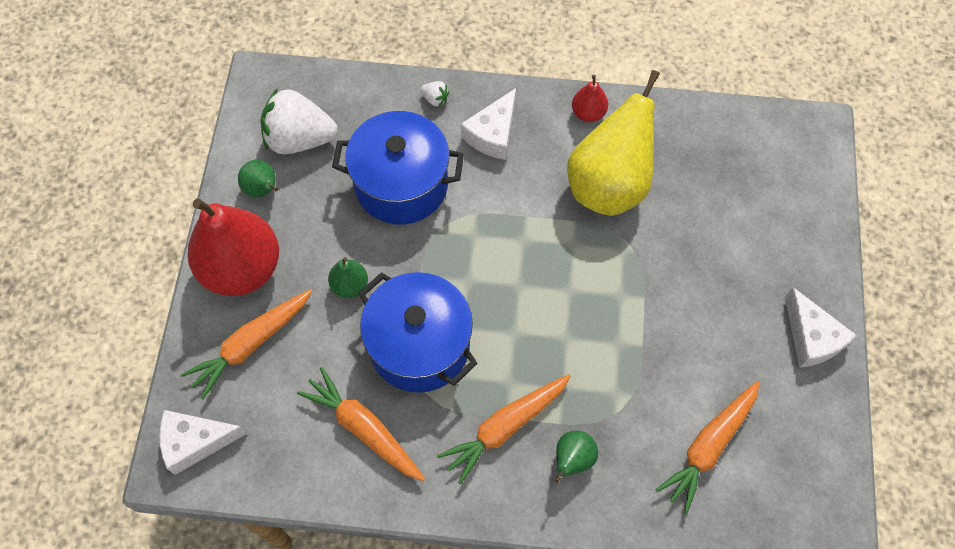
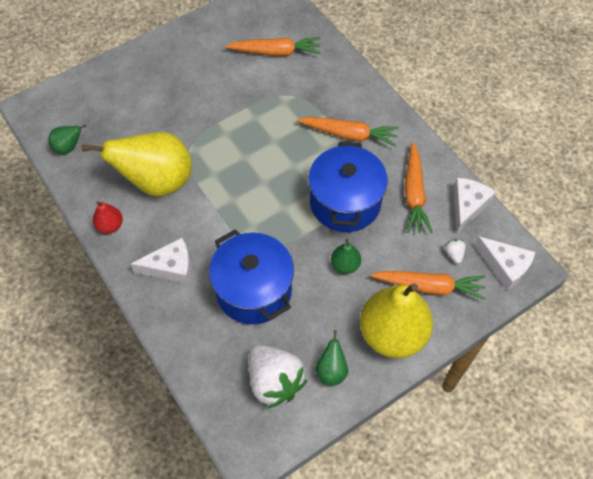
camera: 130 degrees left, 5 degrees down
(242, 268) = (392, 334): red pear -> yellow pear
(435, 99) = (171, 321): white strawberry -> white strawberry (454, 254)
(572, 459) = (336, 98): green pear -> green pear (69, 147)
(811, 337) = (177, 45): white cheese -> white cheese (467, 206)

